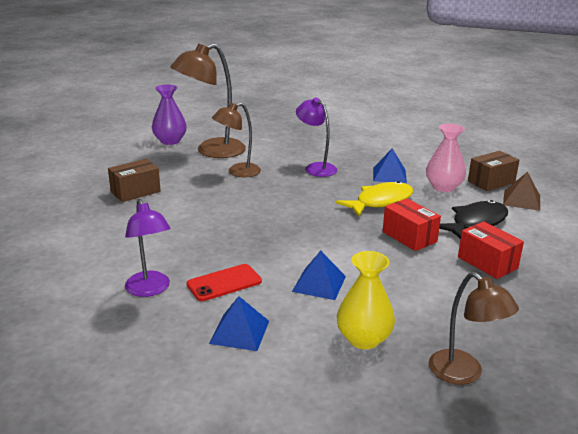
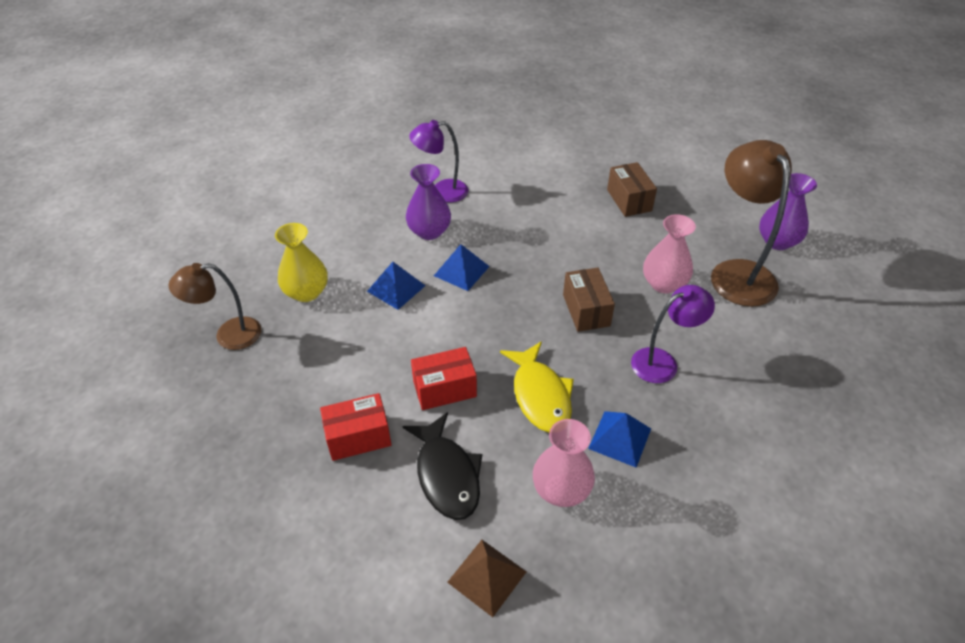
camera: 110 degrees right, 20 degrees up
(224, 283) = (429, 231): red phone -> purple vase
(237, 172) = (664, 284): brown lamp -> pink vase
(239, 332) = (360, 228): blue pyramid -> blue pyramid (461, 271)
(491, 182) = (561, 569): brown box -> brown box (586, 310)

